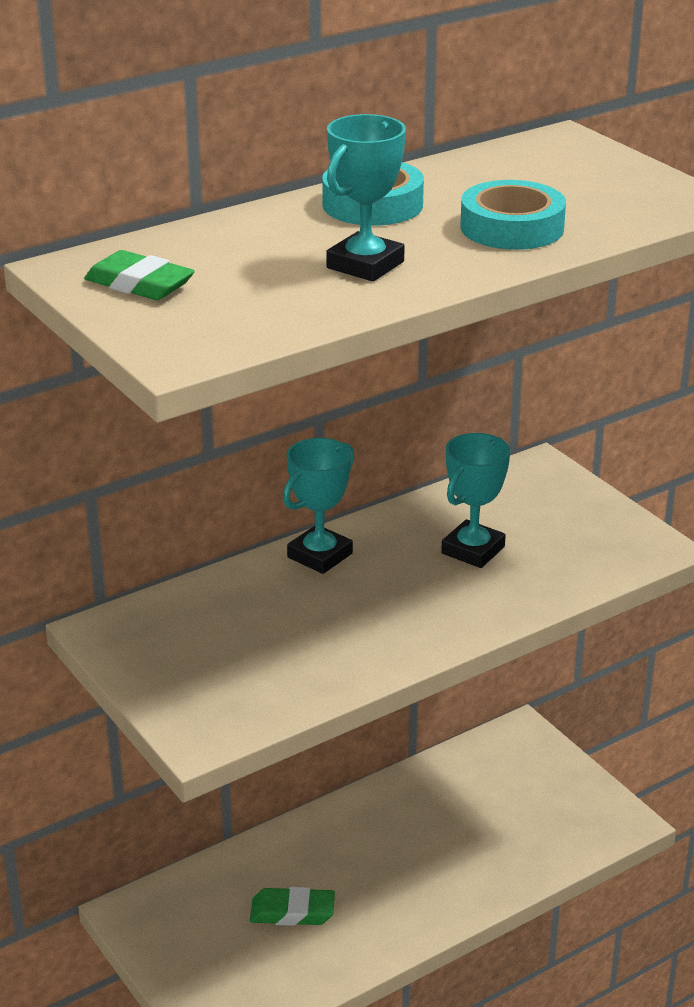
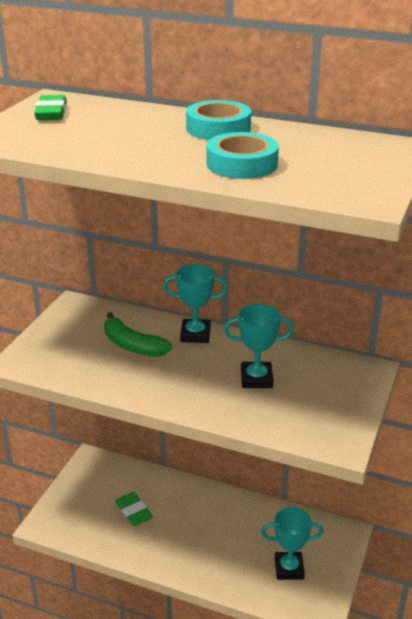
camera: 55 degrees right, 0 degrees up
(283, 616) = (132, 345): none -> green banana
(365, 265) = (138, 146): turquoise trophy -> turquoise trophy (289, 568)

